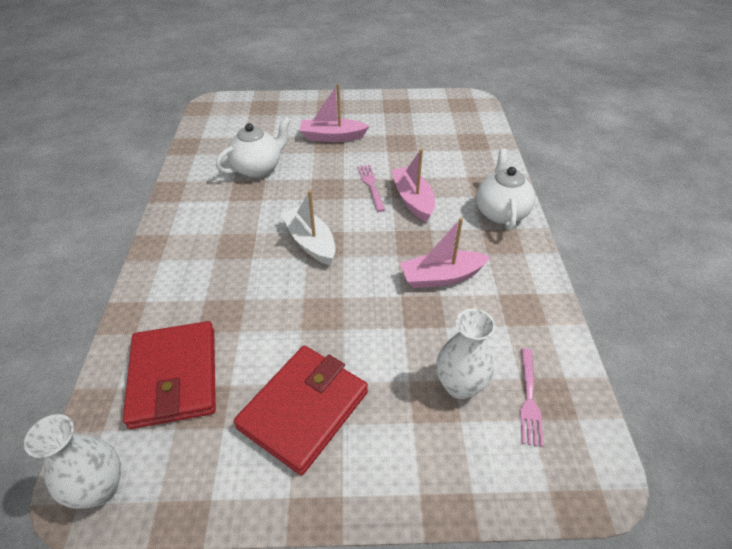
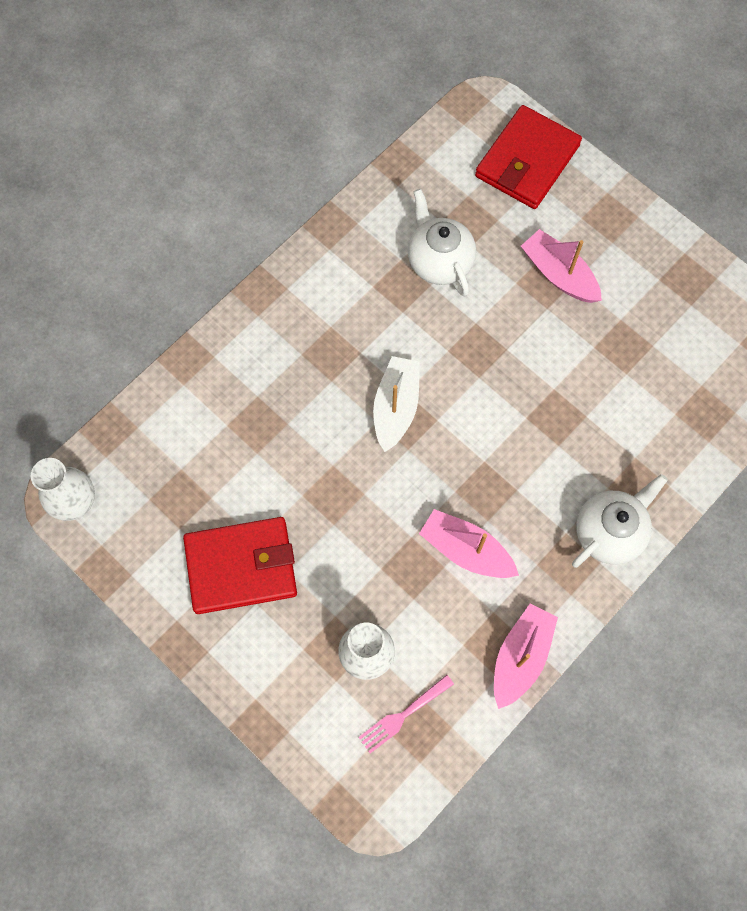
camera: 45 degrees right, 25 degrees up
(174, 376) = (180, 454): red wallet -> red wallet (527, 161)
(258, 168) = (439, 261): white teapot -> white teapot turned 120 degrees counterclockwise
(371, 186) = (523, 384): pink fork -> none
(413, 200) = (543, 439): pink boat -> pink boat (520, 657)

